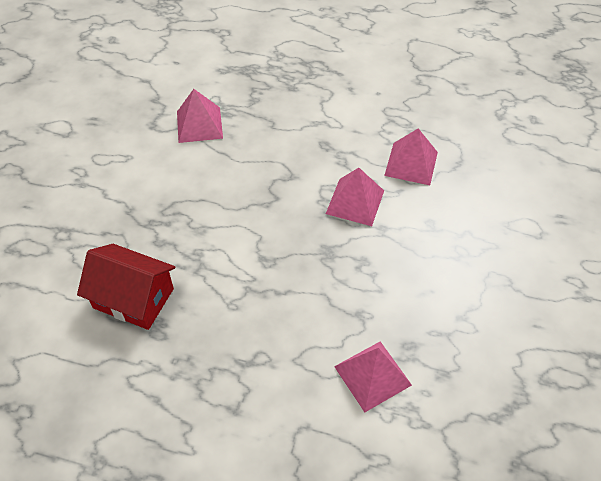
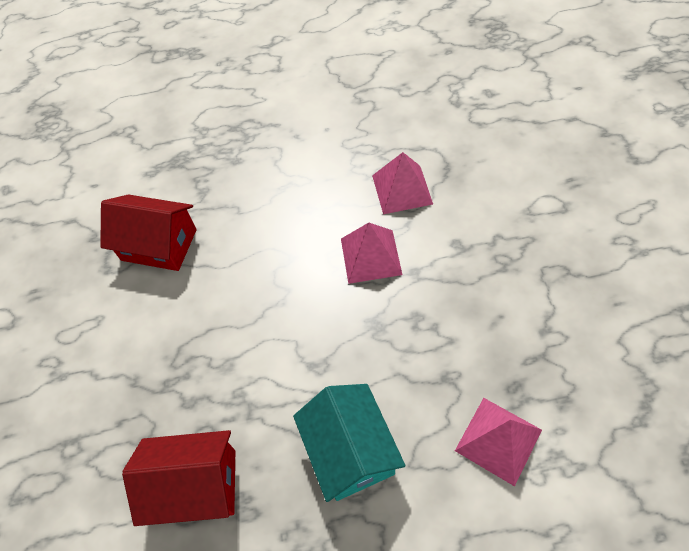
camera: 20 degrees left, 5 degrees up
(199, 124) = (159, 245): pink pyramid -> red house
(256, 329) = (350, 450): none -> turquoise house

